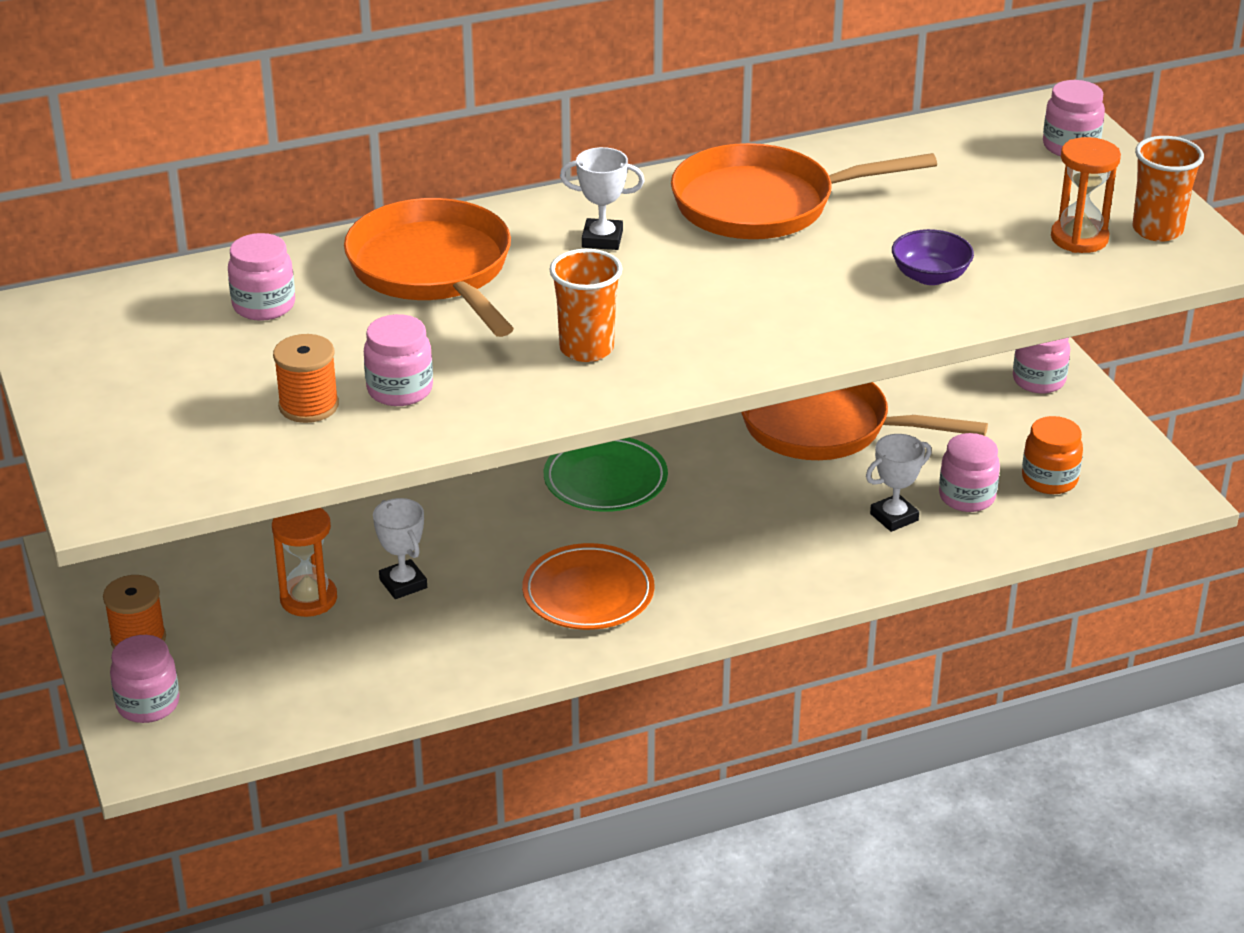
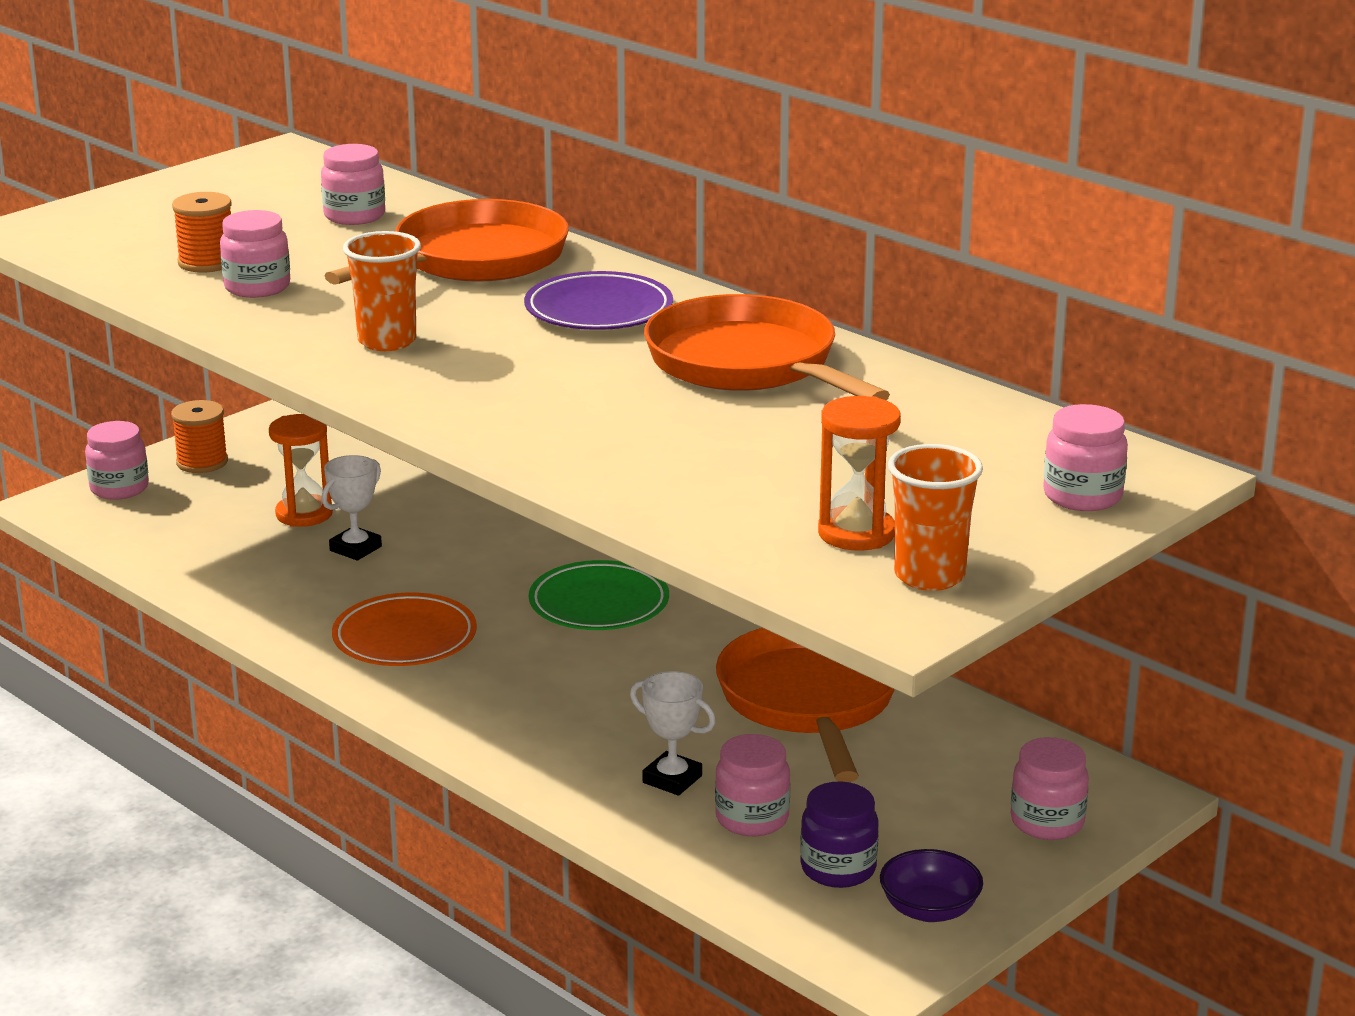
camera: 65 degrees right, 10 degrees down
(602, 239) = (598, 310): white trophy -> purple plate
(930, 276) = (681, 467): purple bowl -> purple bowl (929, 910)
(1049, 479) = (838, 868): orange jar -> purple jar

